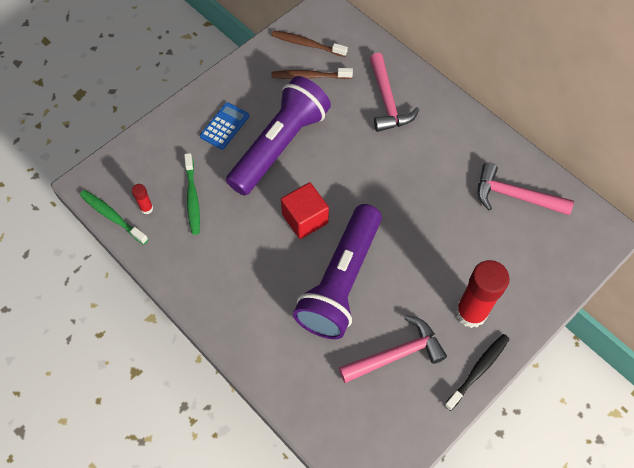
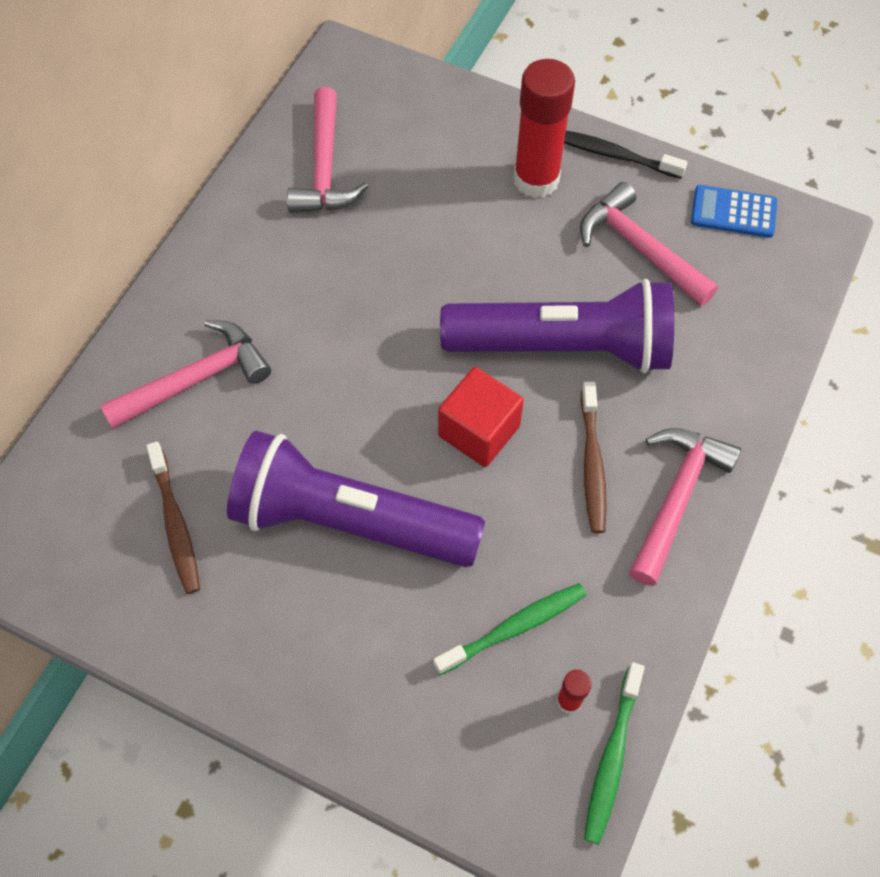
camera: 110 degrees left, 0 degrees up
(223, 302) = (676, 498): none -> pink hammer
(224, 126) = (340, 634): blue calculator -> blue calculator (733, 212)
(307, 44) = (95, 555): brown toothbrush -> brown toothbrush (592, 464)

